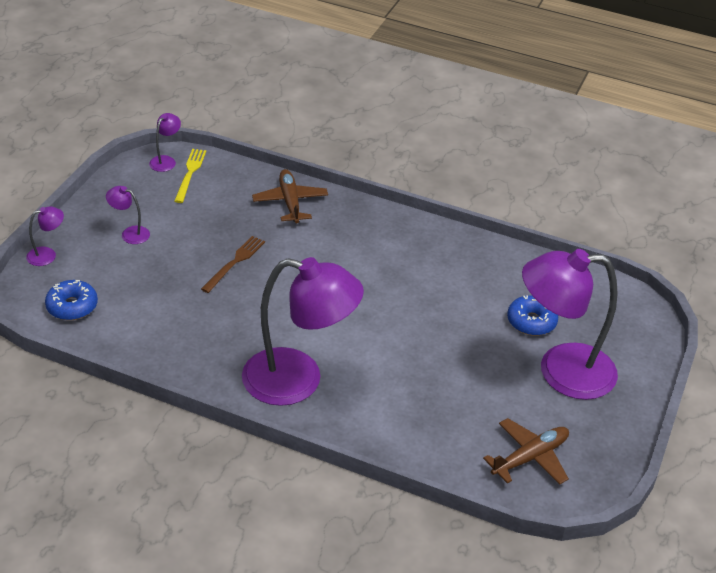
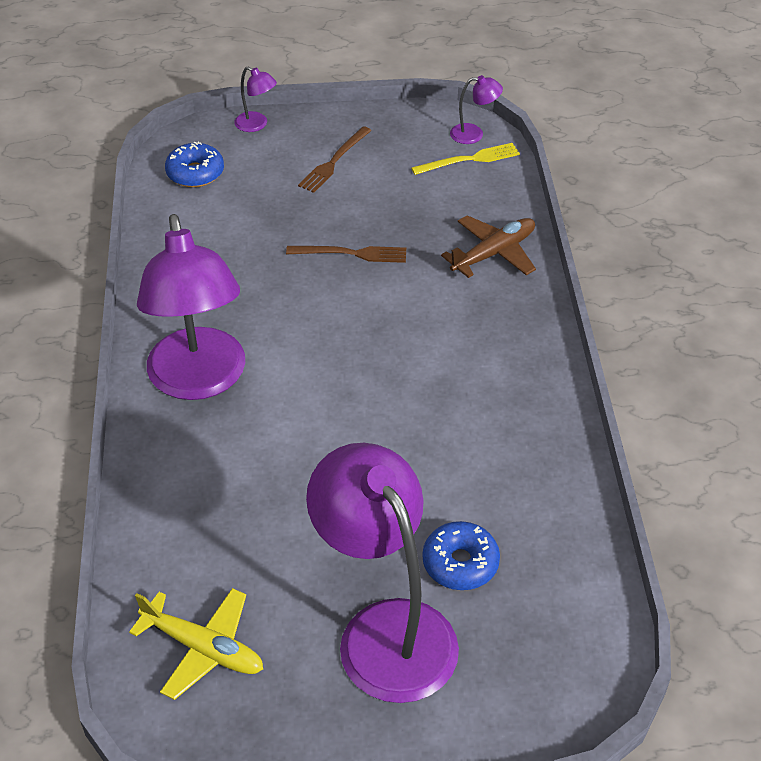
camera: 65 degrees right, 5 degrees up
(130, 233) = (334, 161): purple lamp -> brown fork
(530, 457) = (203, 648): brown plane -> yellow plane

